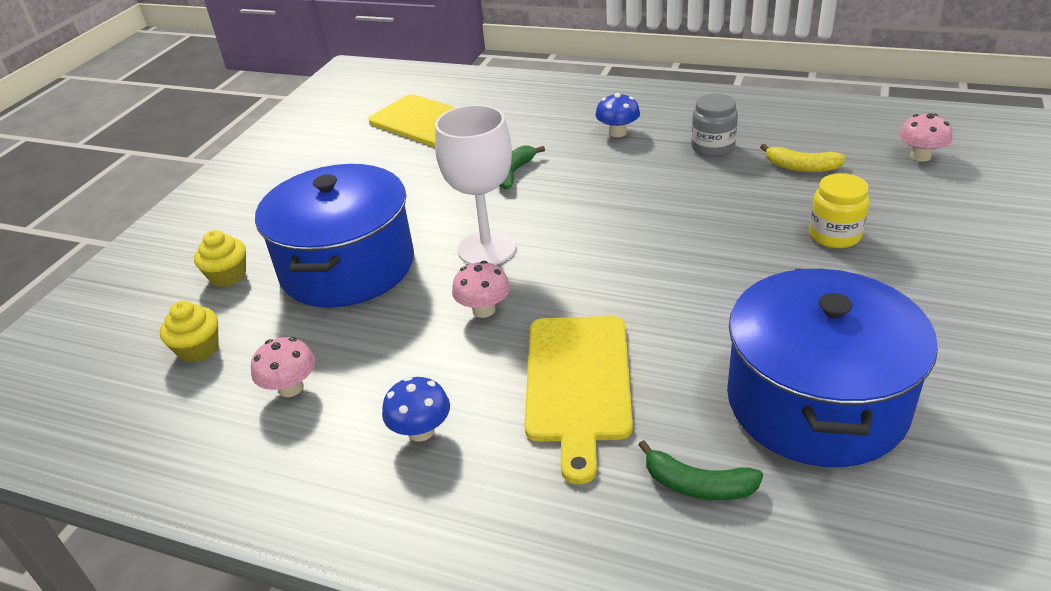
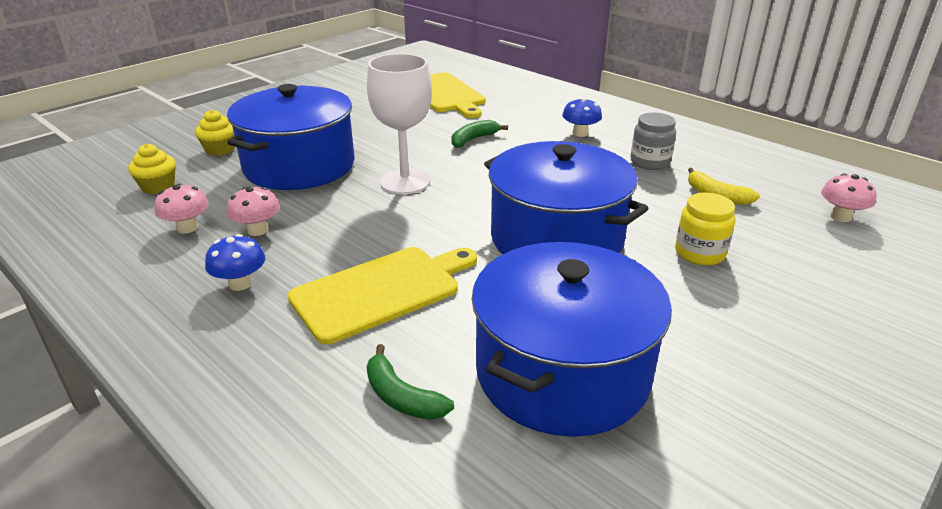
camera: 20 degrees right, 5 degrees down
(484, 310) = (363, 220): pink mushroom -> pink mushroom (258, 230)
(578, 383) = (381, 291): yellow cutting board -> yellow cutting board turned 150 degrees counterclockwise
(696, 263) = (557, 238): none -> blue pot

